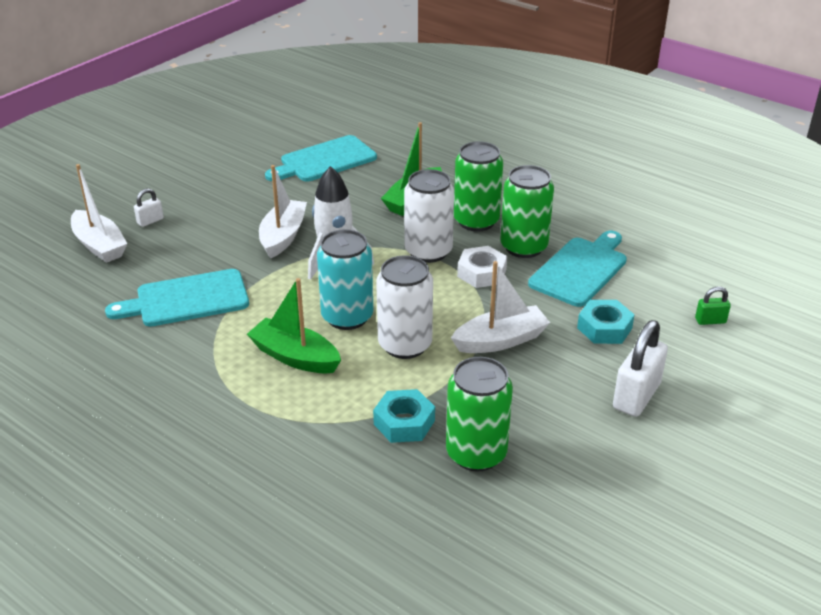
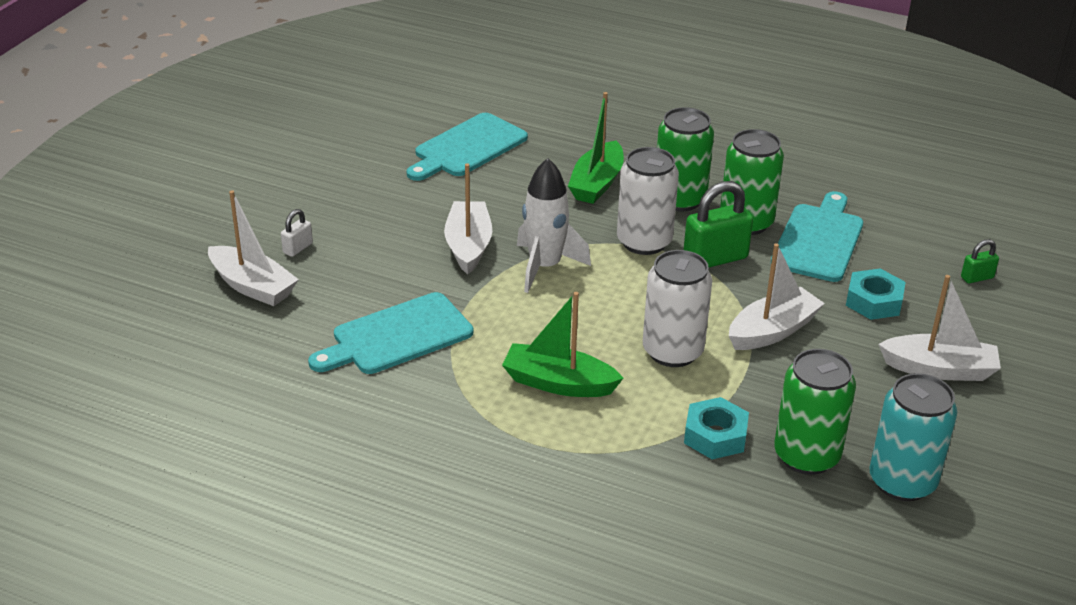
camera: 15 degrees left, 0 degrees up
(347, 317) = (592, 329): turquoise can -> turquoise can (902, 482)
(481, 273) = (715, 258): white nut -> green padlock
(636, 396) = (939, 369): white padlock -> white boat

